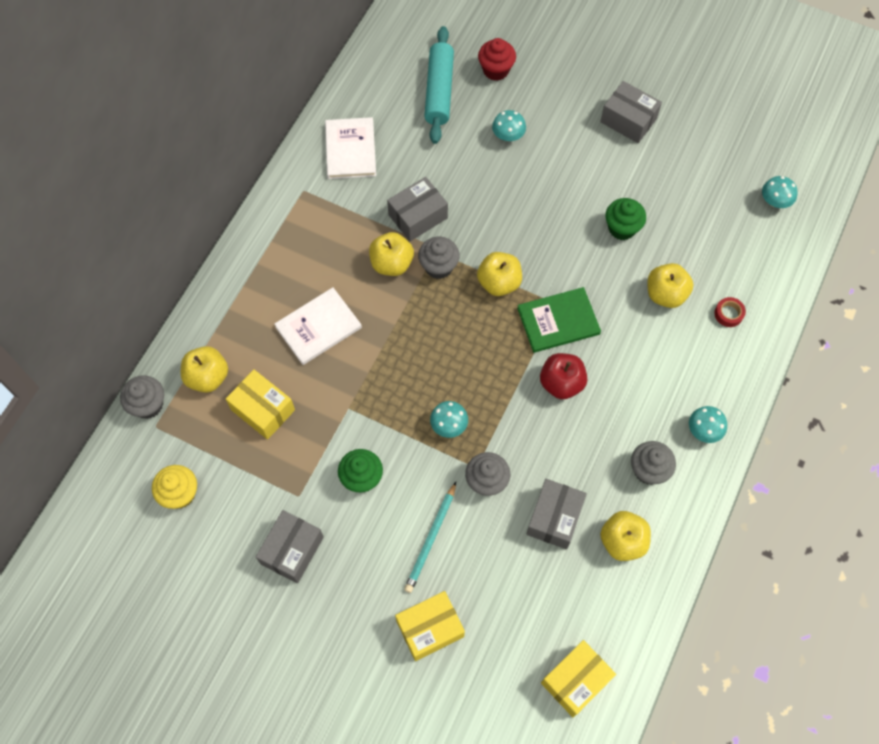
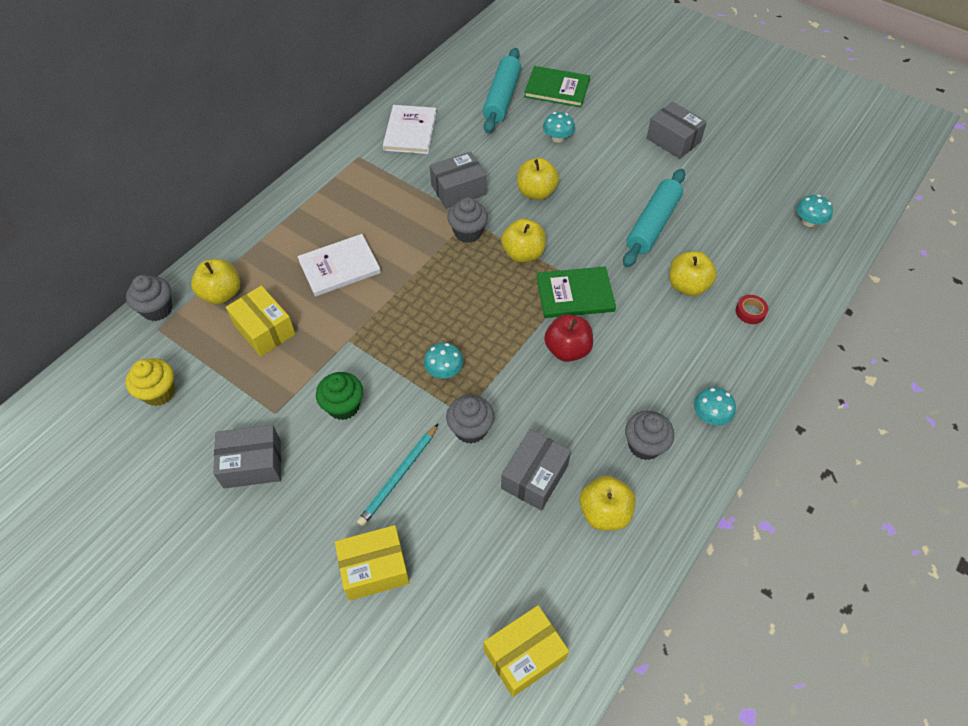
camera: 10 degrees right, 10 degrees down
(292, 550) = (252, 464): grey box -> grey box turned 45 degrees clockwise
(391, 263) = (424, 224): yellow apple -> yellow apple (536, 192)
(496, 70) = (557, 88): red cupcake -> green book
(622, 228) = (652, 224): green cupcake -> turquoise rolling pin

